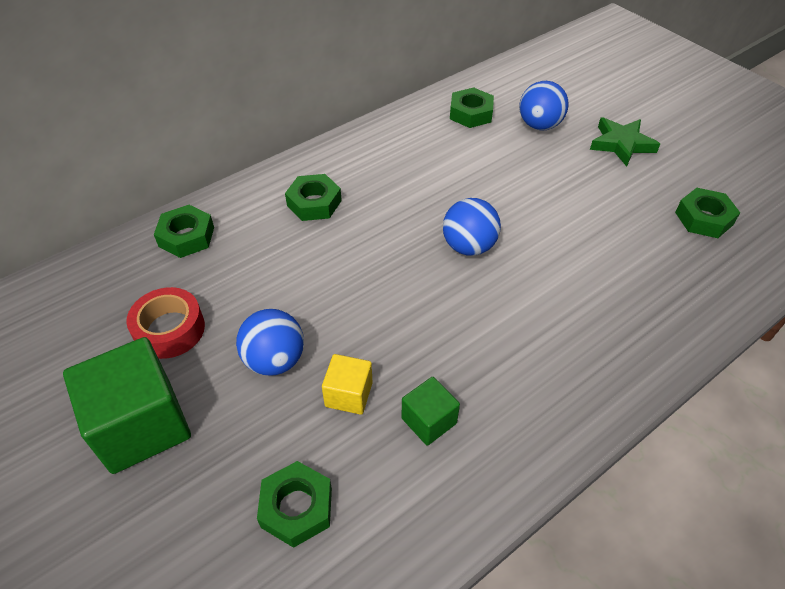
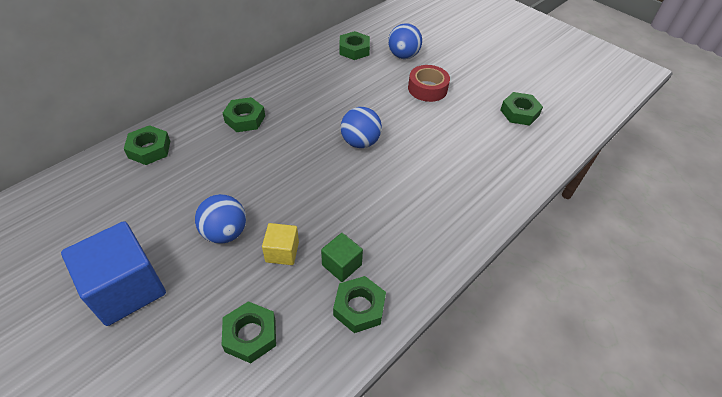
camera: 10 degrees left, 0 degrees up
(141, 425) = (126, 288): green cube -> blue cube
(169, 330) = (142, 217): red tape -> red tape (427, 89)
(448, 485) = (359, 307): none -> green nut
(621, 144) = (460, 66): green star -> none

